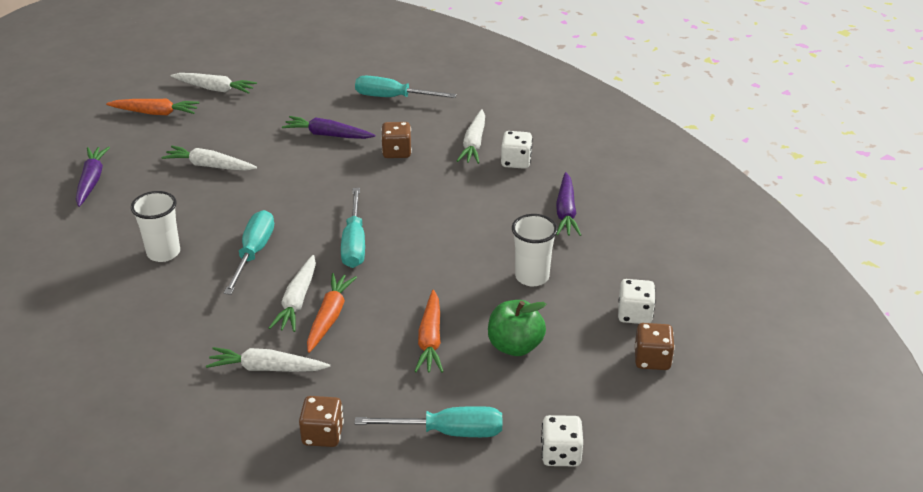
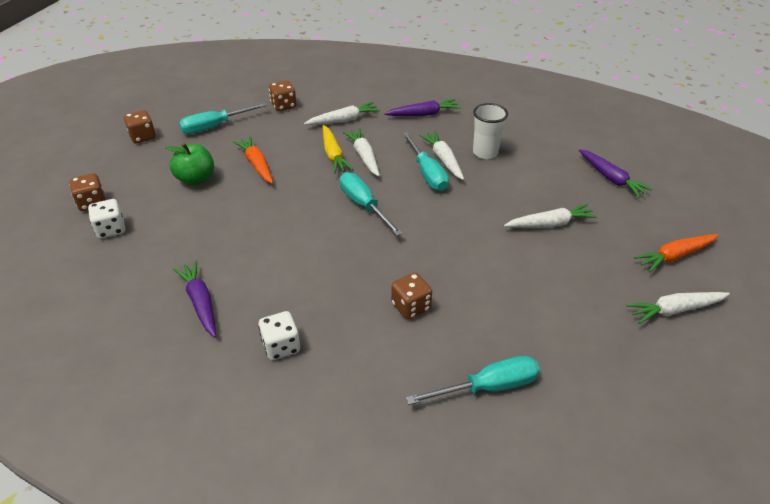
camera: 150 degrees right, 5 degrees up
(327, 135) = (496, 299): purple carrot -> purple carrot (423, 114)
(329, 317) = (333, 155): orange carrot -> yellow carrot
(474, 144) = (342, 353): white carrot -> white carrot (443, 159)
(532, 277) = (206, 229): white cup -> none
(560, 454) = (143, 137): white dice -> brown dice

